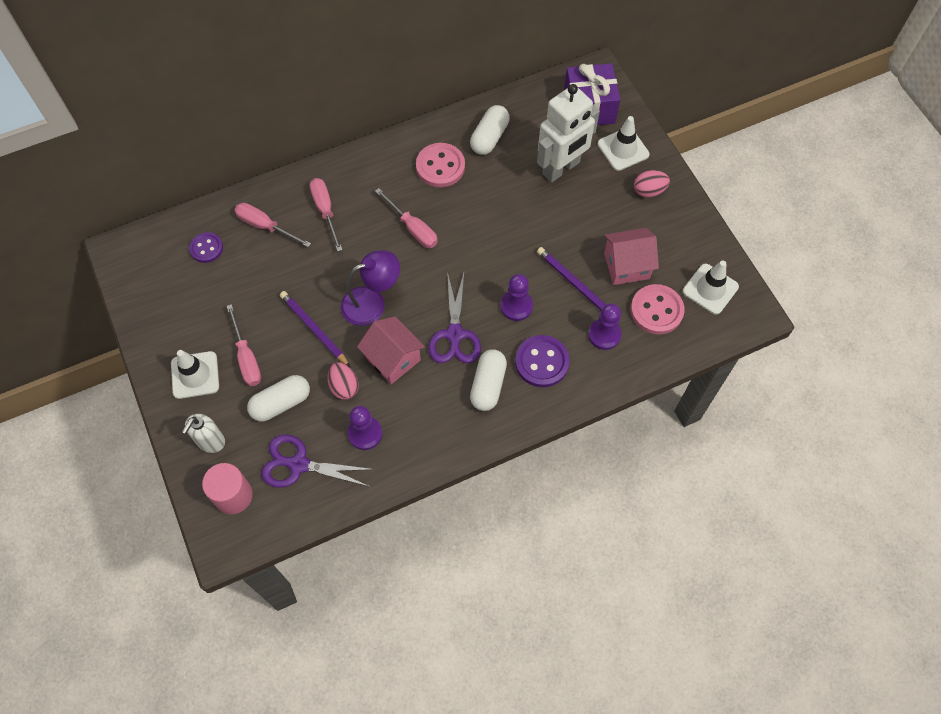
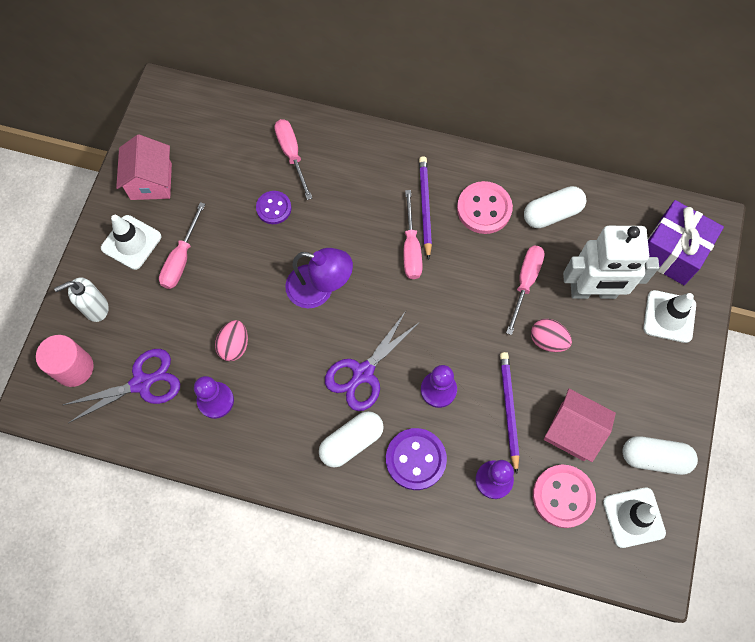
camera: 40 degrees right, 5 degrees up
(206, 248) = (230, 139): purple button -> purple button (274, 208)
(281, 403) = (174, 319): white capsule -> white capsule (654, 458)
(298, 464) = (142, 383): purple scissors -> purple scissors turned 105 degrees clockwise
(314, 329) = (253, 276): purple pencil -> purple pencil (425, 207)
(325, 211) = (351, 177): pink screwdriver -> pink screwdriver (525, 282)
(393, 359) = (293, 353): pink house -> pink house (151, 181)
(649, 191) = (658, 376): pink egg -> pink egg (547, 340)

